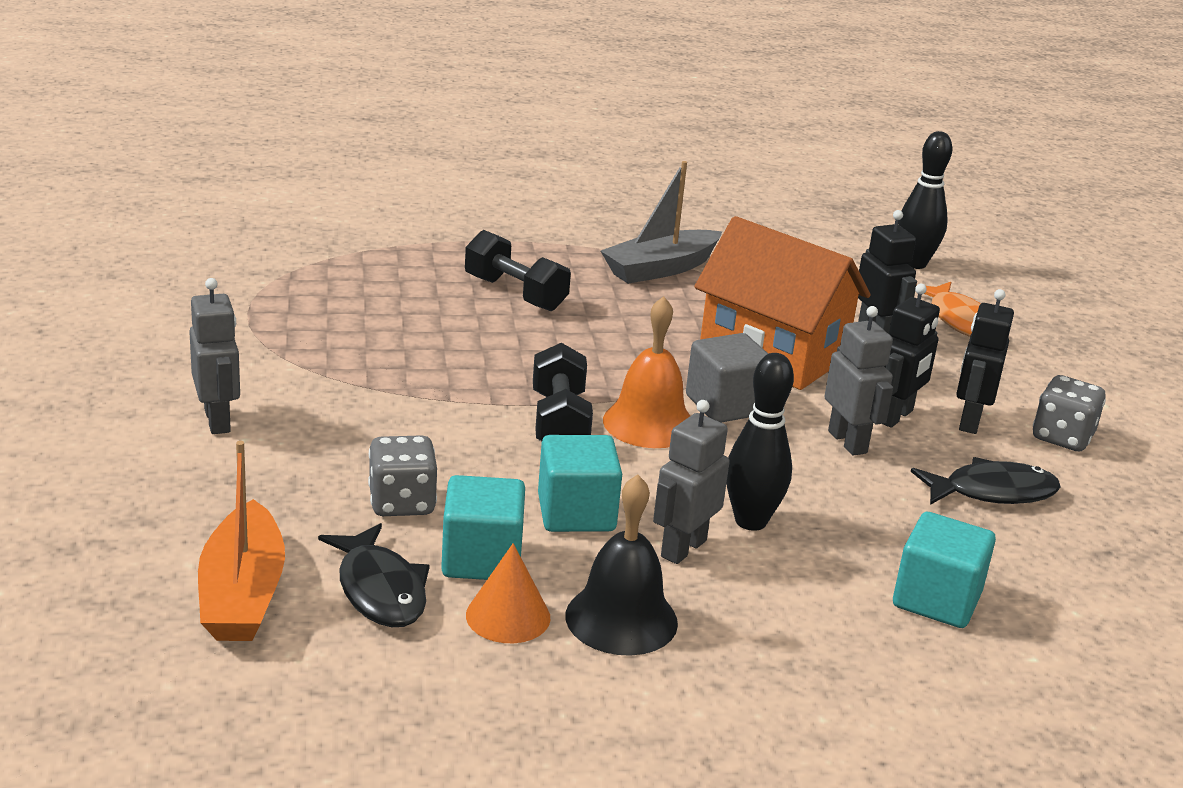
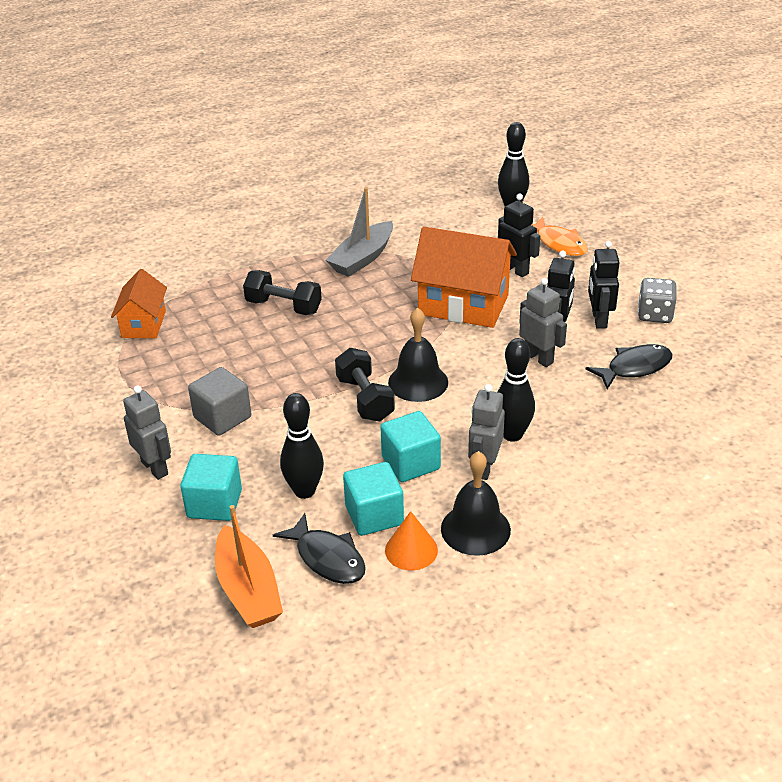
camera: 15 degrees left, 10 degrees up
(316, 266) = (144, 324): none -> orange house
(402, 503) = (304, 491): grey dice -> black bowling pin
(649, 423) = (418, 382): orange bell -> black bell
(726, 405) = (456, 353): grey cube -> grey cube (222, 417)
(936, 600) = (639, 454): turquoise cube -> turquoise cube (214, 504)

